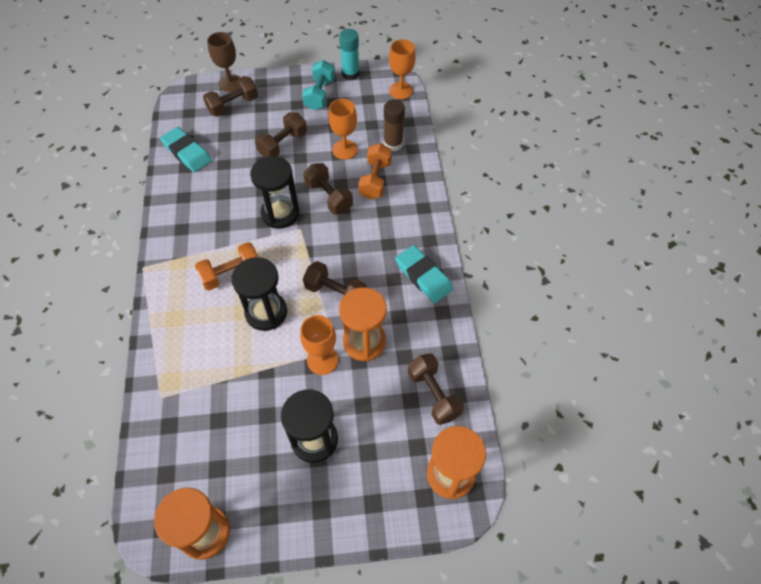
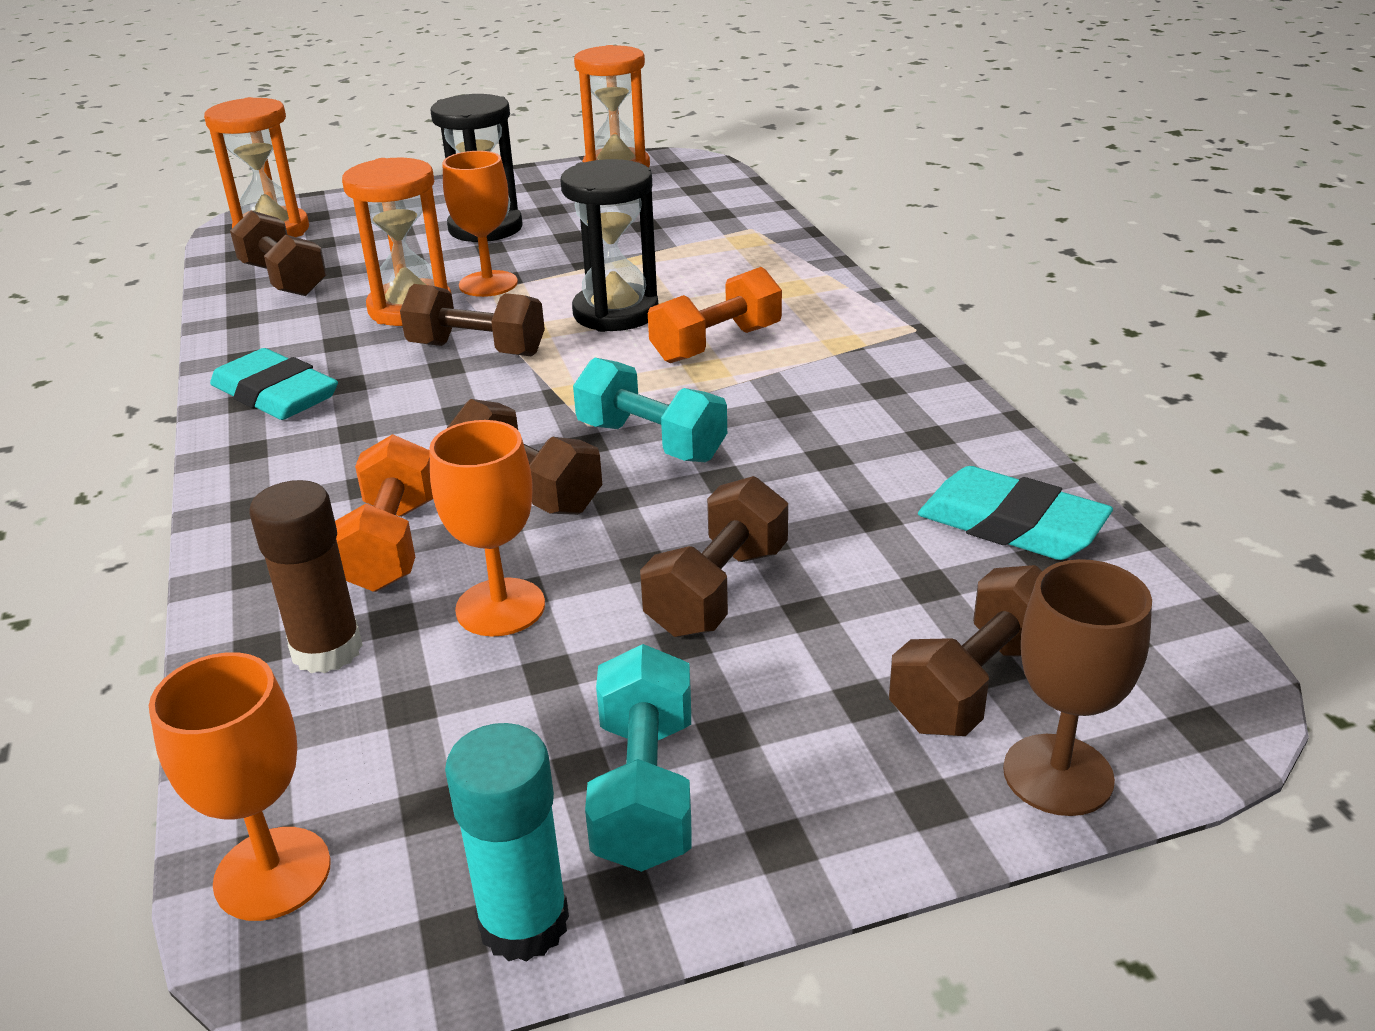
camera: 170 degrees right, 25 degrees down
(280, 213) = (651, 441): black hourglass -> turquoise dumbbell

